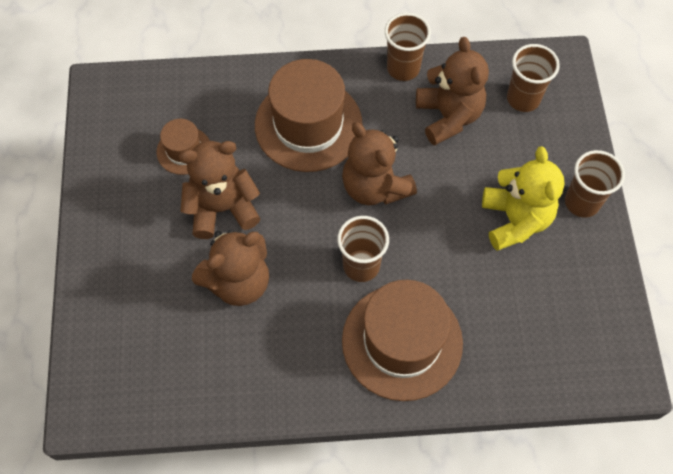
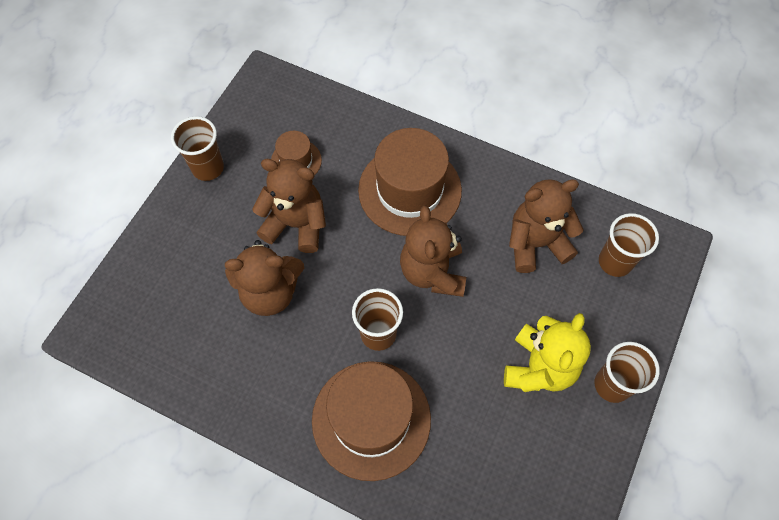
camera: 30 degrees right, 0 degrees up
(403, 68) = (522, 181): brown cup -> brown cup (208, 168)
(448, 116) = (536, 243): brown teddy bear -> brown teddy bear turned 120 degrees counterclockwise

